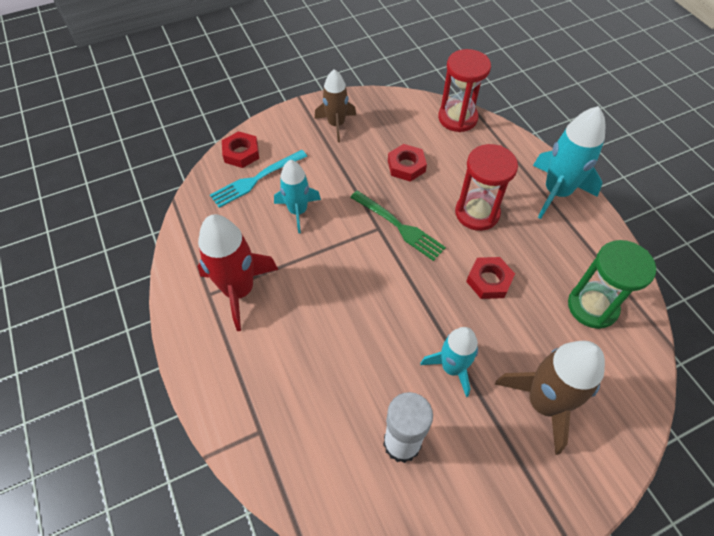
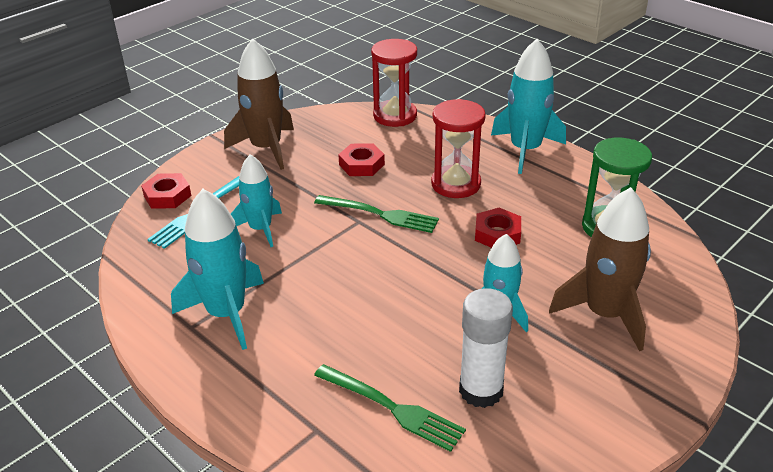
camera: 20 degrees left, 20 degrees down
(239, 290) = (226, 313): red rocket -> turquoise rocket
(325, 433) = (392, 408): none -> green fork
(336, 124) = (266, 148): brown rocket -> brown rocket, size x1.52

